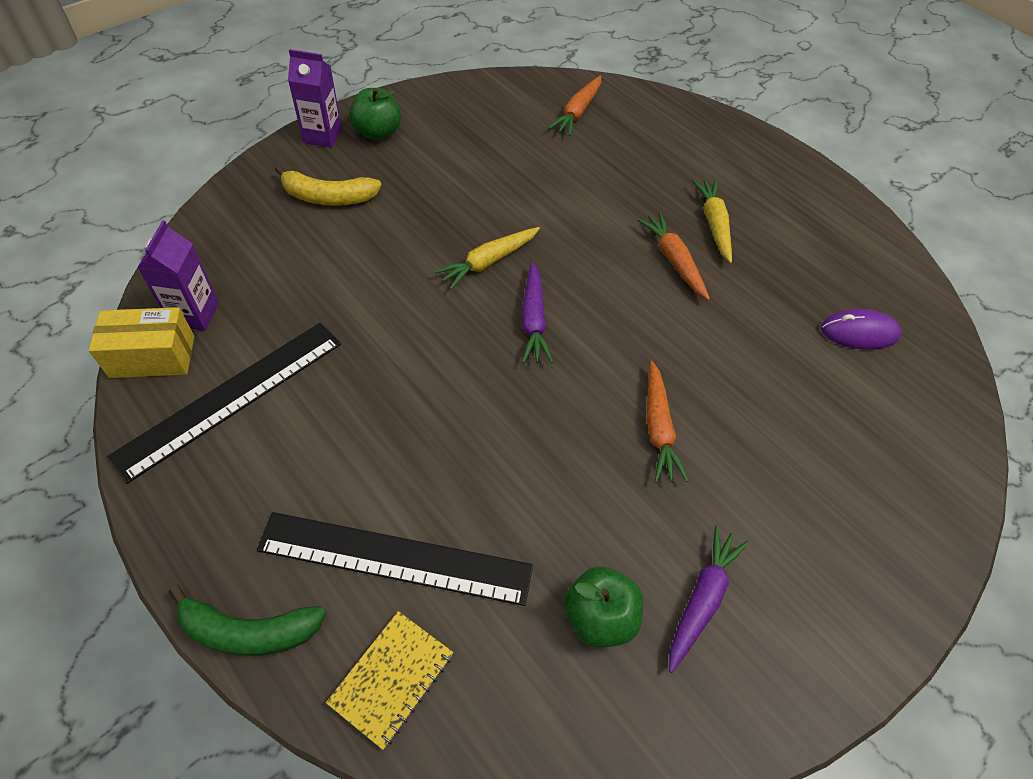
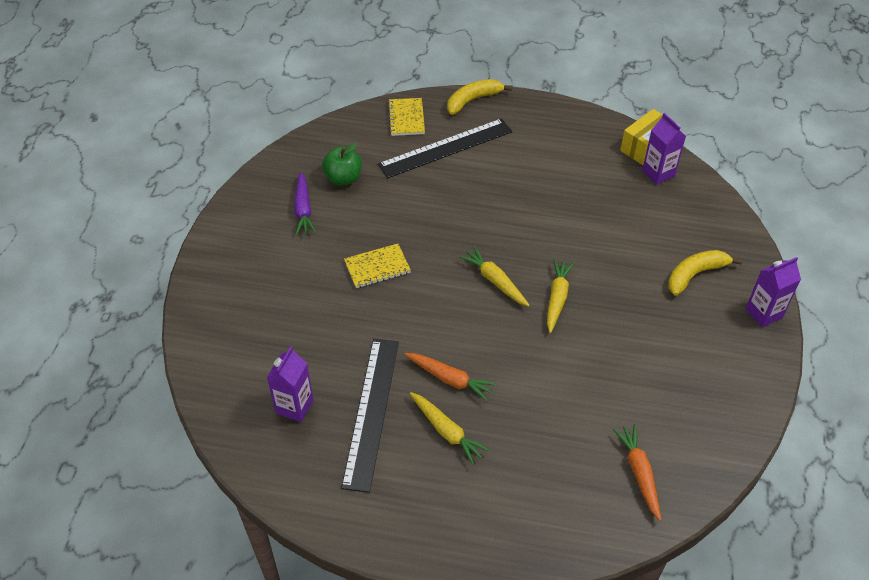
camera: 145 degrees right, 5 degrees down
(231, 398) = (588, 155): black ruler -> black ruler (371, 411)
(248, 631) = (473, 100): green banana -> yellow banana
(377, 133) = (738, 342): green apple -> none
(533, 320) = (494, 281): purple carrot -> yellow carrot
(658, 428) = (377, 267): orange carrot -> yellow notebook
(859, 332) = (294, 406): purple mouse -> purple carton

